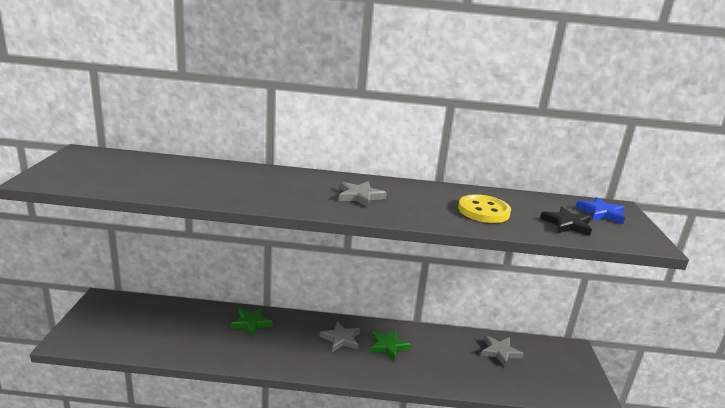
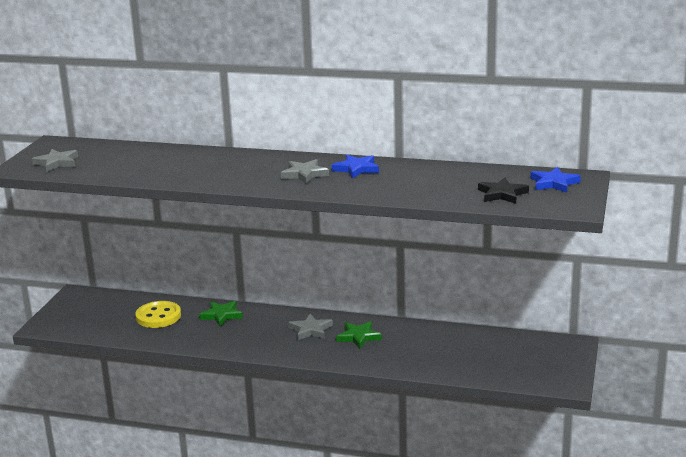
camera: 15 degrees right, 0 degrees up
(408, 192) = (356, 169): none -> blue star
(483, 211) = (423, 184): yellow button -> yellow button (158, 316)
(500, 352) = (482, 344): grey star -> grey star (57, 163)

